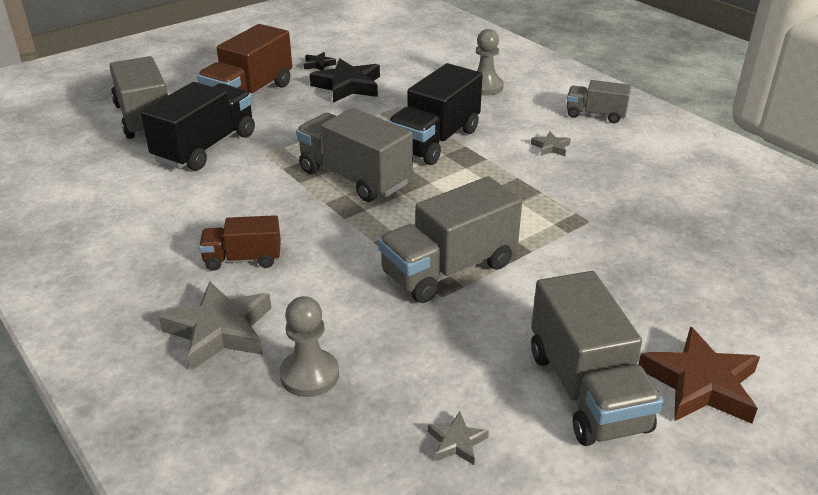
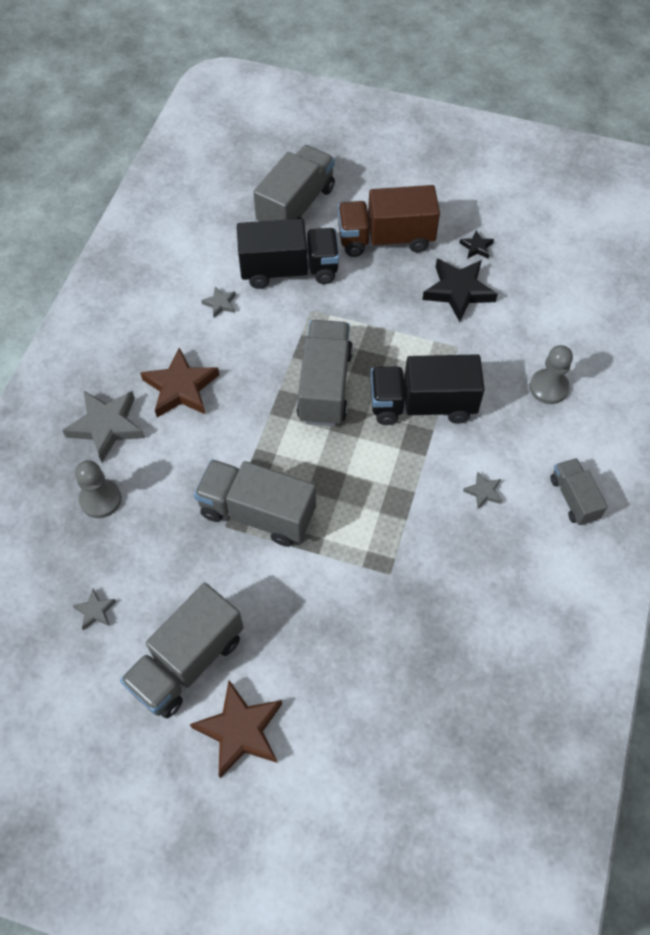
camera: 55 degrees right, 25 degrees up
(182, 197) = (220, 304): none -> grey star
(243, 259) = (181, 388): brown truck -> brown star

